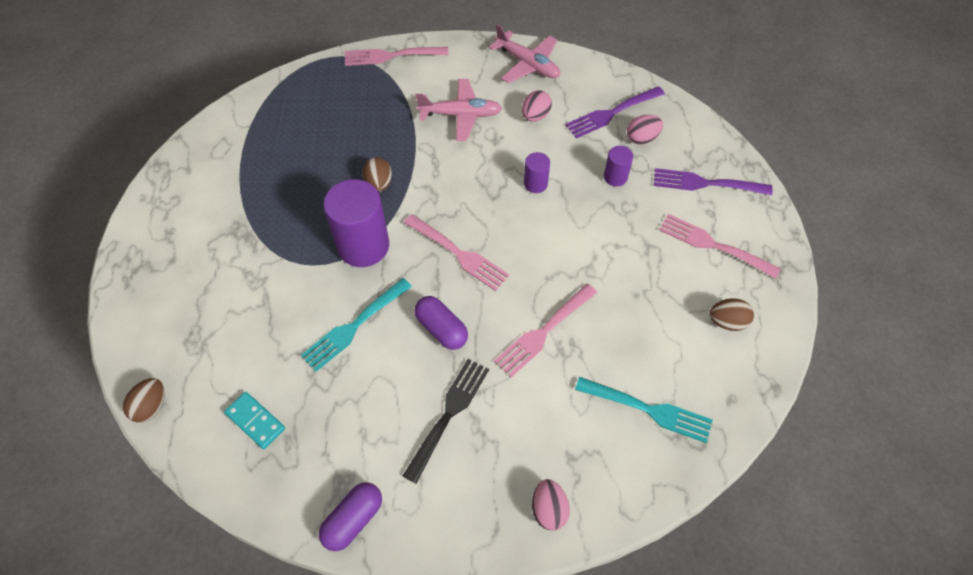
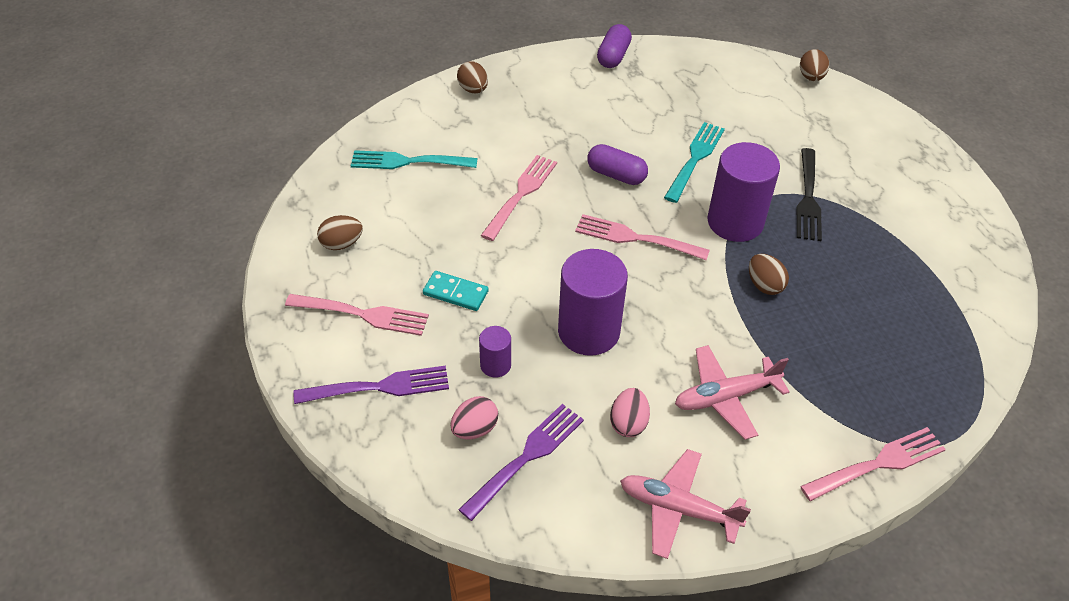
camera: 160 degrees right, 10 degrees down
(255, 421) = (725, 87): turquoise domino -> turquoise domino (455, 293)
(449, 414) = (577, 122): black fork -> black fork (808, 198)
(535, 184) = (588, 331): purple cylinder -> purple cylinder, size x2.06
(549, 509) = (473, 89): pink egg -> brown egg

